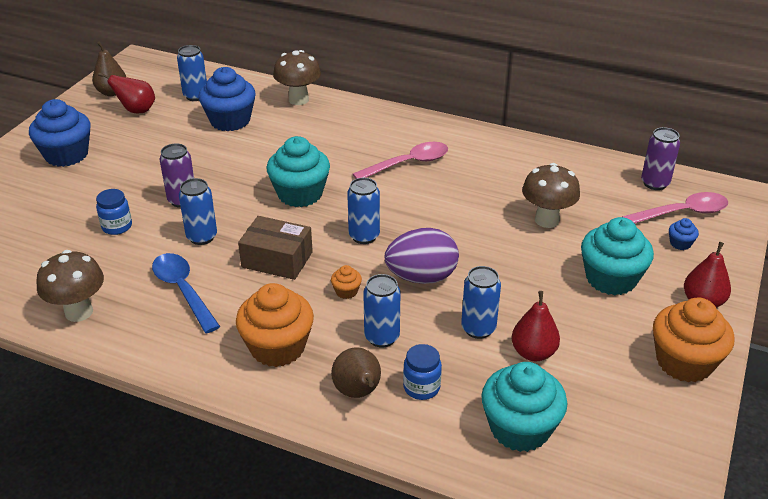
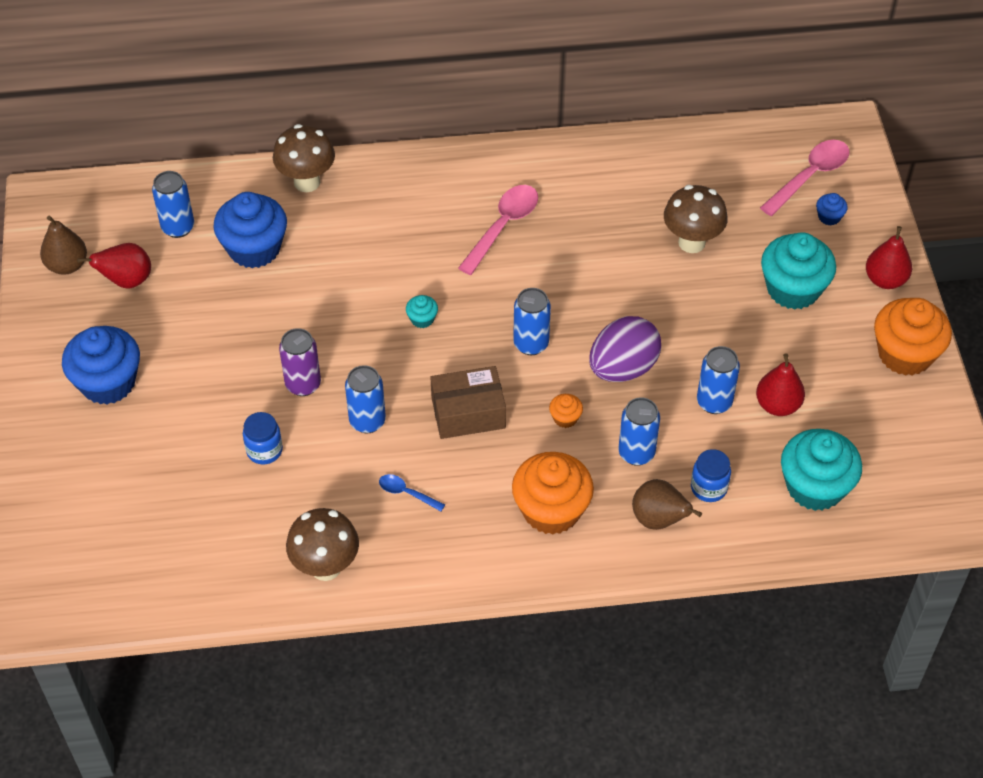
camera: 30 degrees left, 15 degrees up
(183, 290) = (406, 493): blue spoon -> blue spoon, size x0.52
(300, 194) = (422, 319): turquoise cupcake -> turquoise cupcake, size x0.43
(655, 183) = (763, 147): purple can -> none

